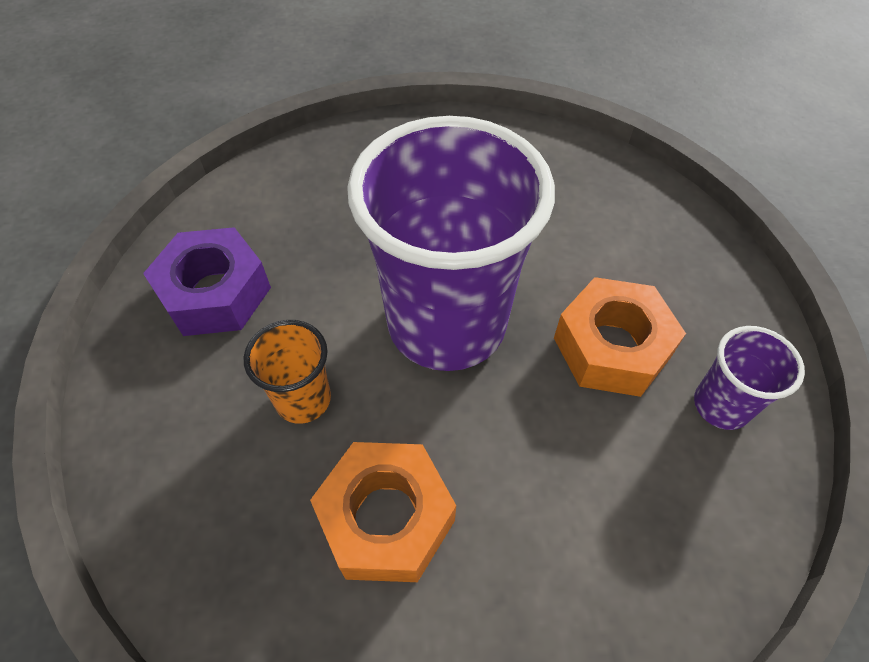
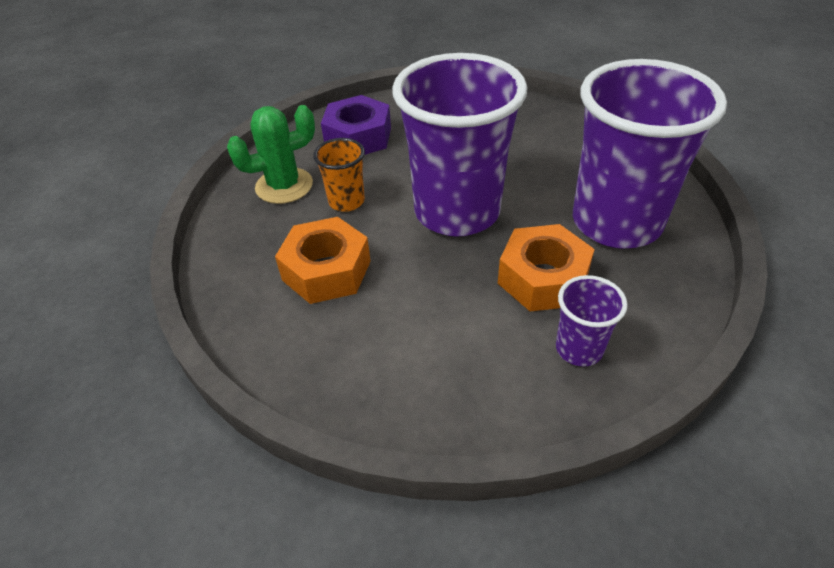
camera: 45 degrees right, 10 degrees down
(190, 435) = (284, 186): none -> green cactus
(604, 232) = (616, 222): none -> purple cup

